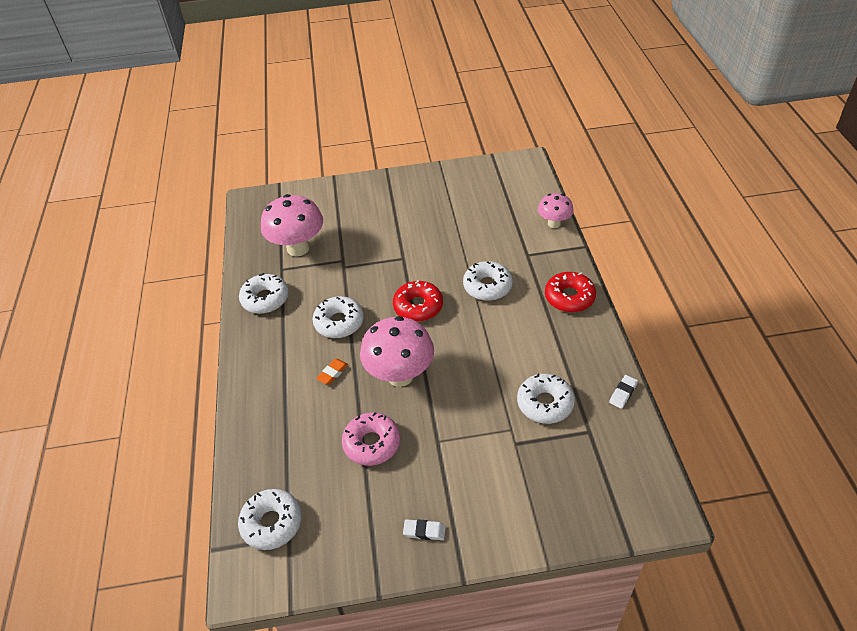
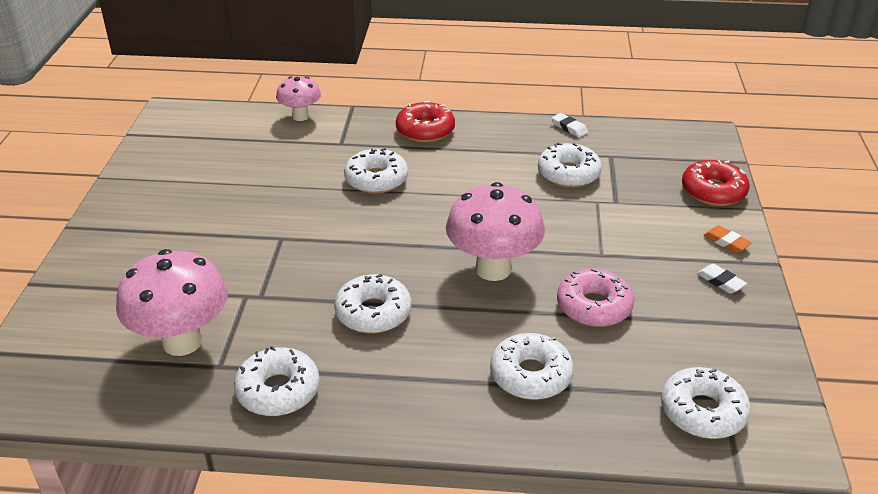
camera: 80 degrees left, 10 degrees down
(294, 416) = (530, 375): none -> white donut
(332, 373) = (466, 329): orange eraser -> orange eraser (726, 242)
(418, 306) = (381, 238): red donut -> red donut (713, 191)
(424, 531) = (720, 281): white eraser -> white eraser turned 60 degrees counterclockwise

